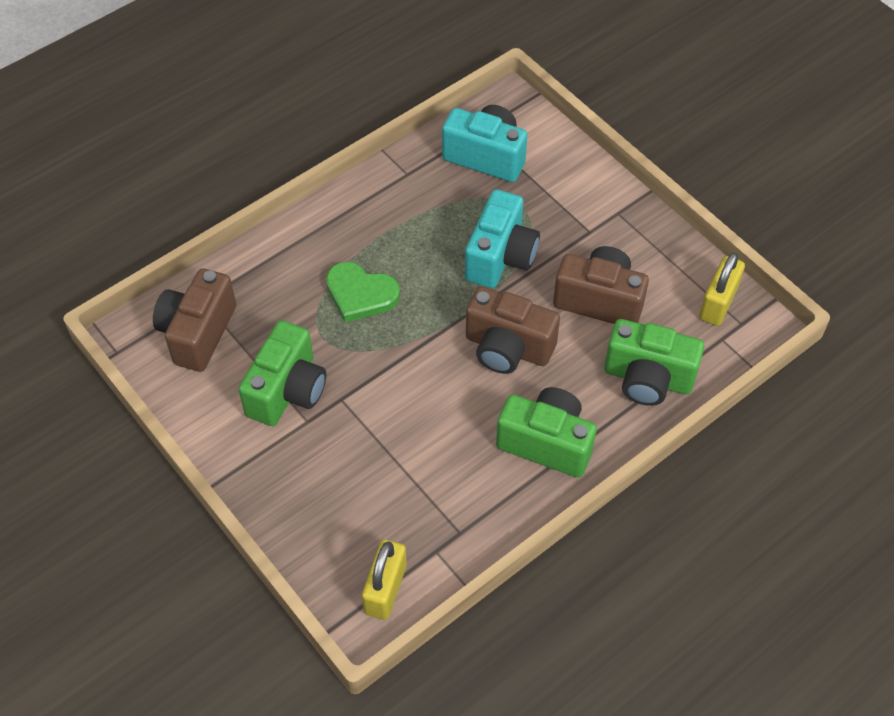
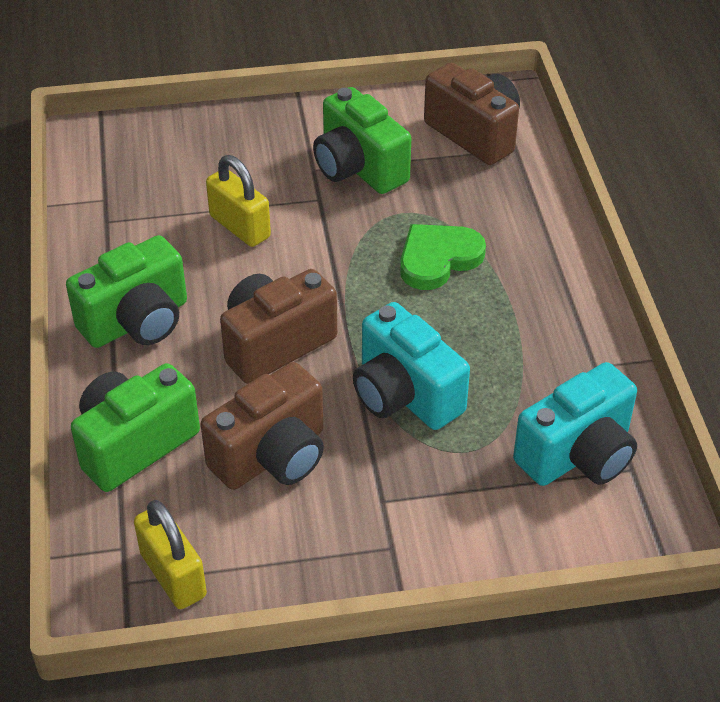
camera: 120 degrees right, 10 degrees down
(385, 589) = (101, 156): yellow padlock -> yellow padlock (240, 227)

